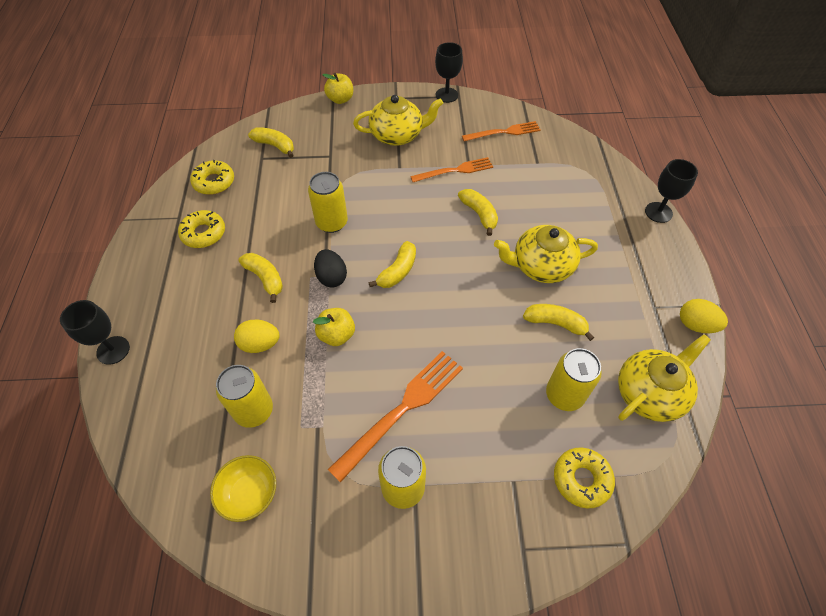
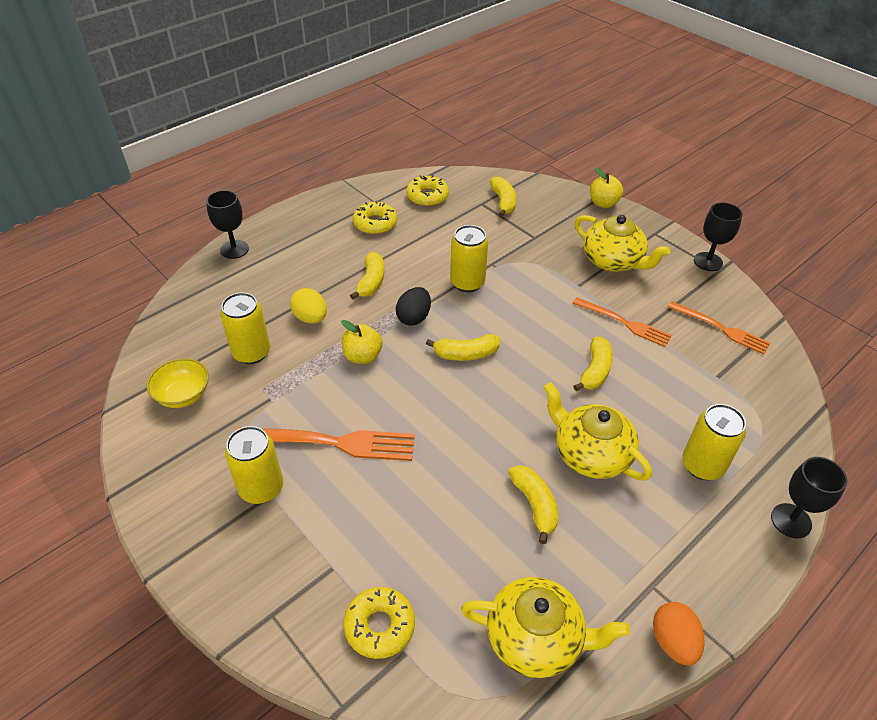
camera: 50 degrees right, 10 degrees down
(564, 395) = (459, 559): yellow can -> yellow can (702, 465)
(695, 325) = (673, 641): yellow egg -> orange egg

